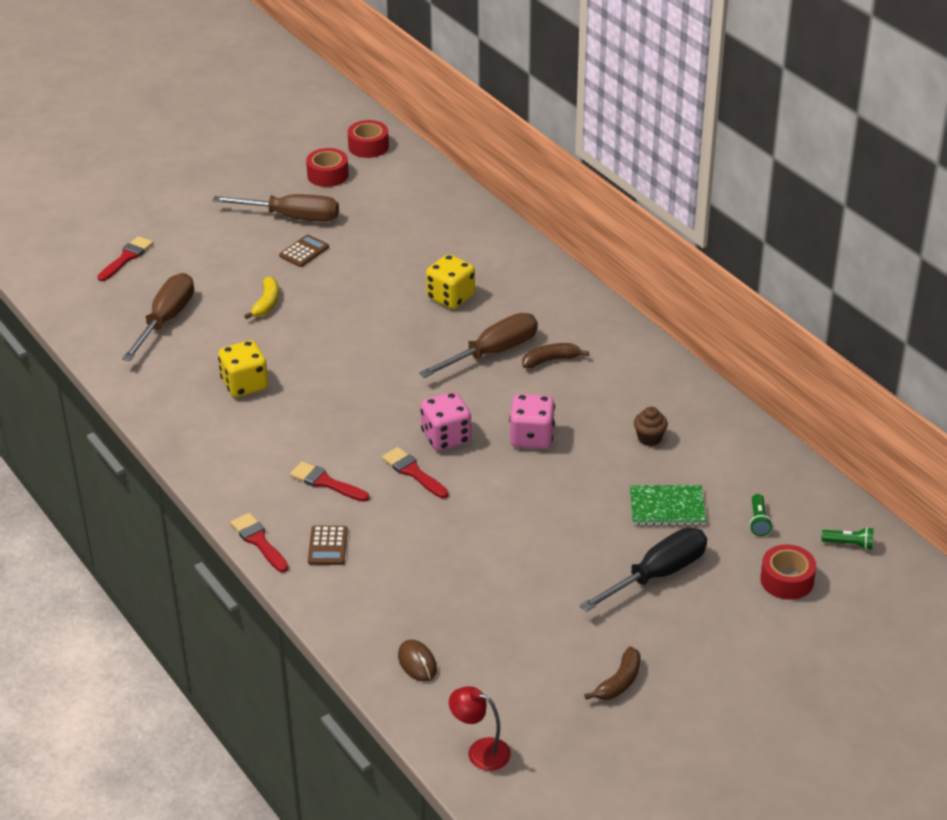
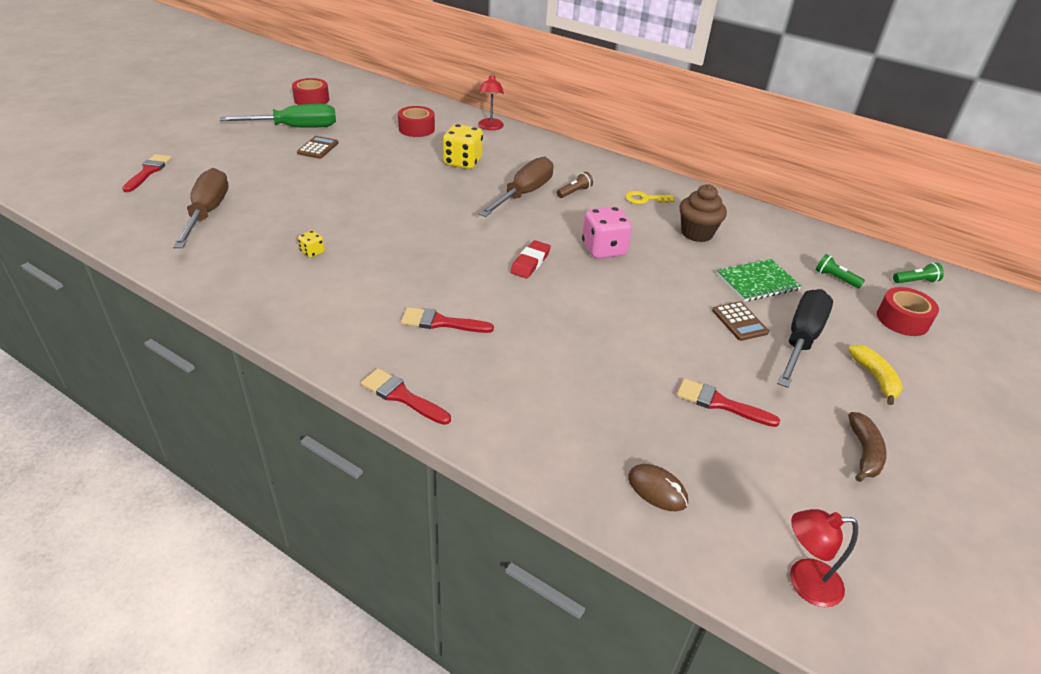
camera: 25 degrees left, 0 degrees up
(245, 385) = (312, 252): yellow dice -> yellow dice, size x0.48
(266, 303) = (302, 187): yellow banana -> yellow banana (875, 378)
(293, 217) = (296, 128): brown screwdriver -> green screwdriver
(327, 546) = (480, 384): brown calculator -> brown calculator (739, 321)
(368, 146) = (335, 81): red tape -> red tape (416, 129)
(413, 472) = (520, 296): red brush -> red brush (720, 403)
(446, 437) = (530, 262): pink dice -> red eraser
(513, 249) = (490, 127): none -> red lamp
(551, 360) = (574, 192): brown banana -> brown flashlight
(625, 383) = (644, 199): none -> yellow key
(649, 438) = (697, 233): brown cupcake -> brown cupcake, size x1.53
(758, 521) = (835, 278): green flashlight -> green flashlight turned 150 degrees clockwise

